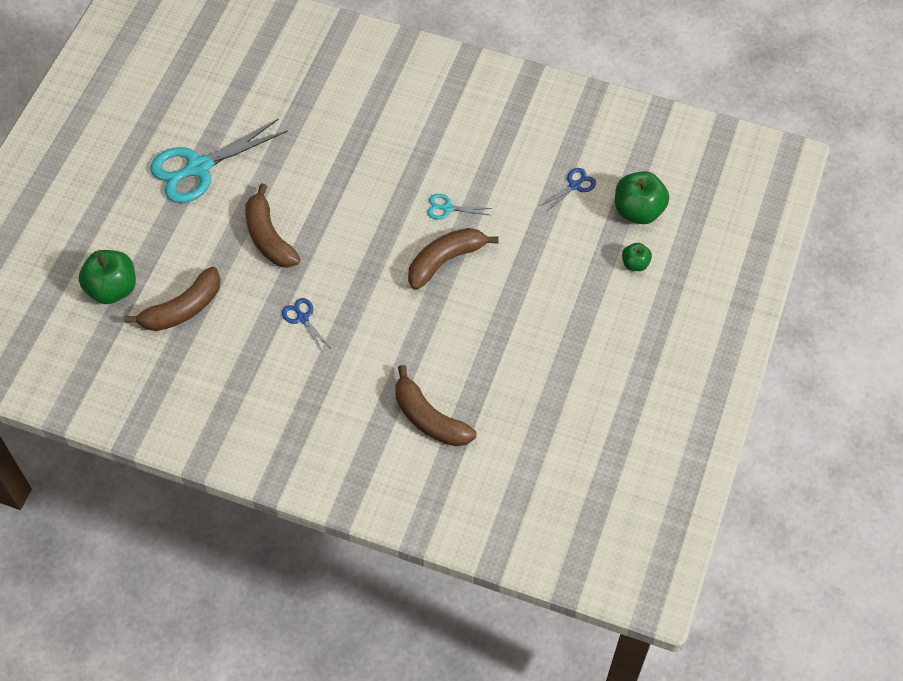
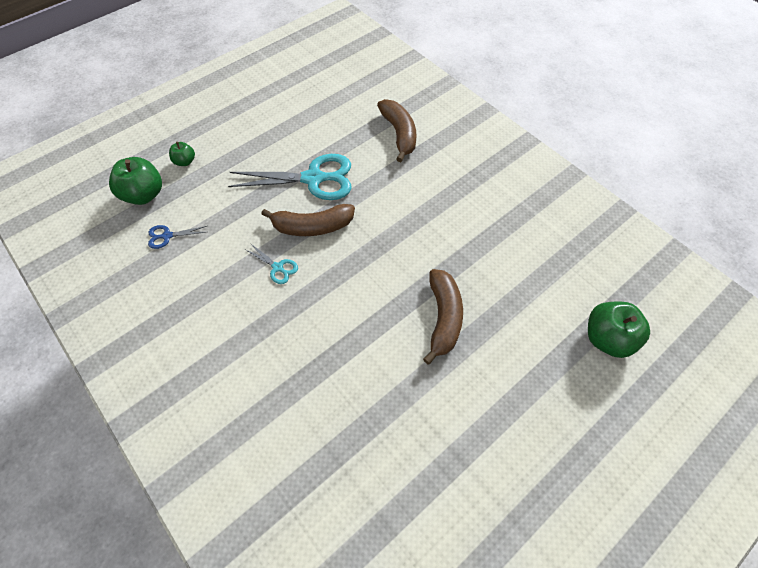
camera: 150 degrees left, 0 degrees up
(182, 309) = (547, 289): brown banana -> none
(199, 168) = (478, 431): turquoise scissors -> turquoise scissors (313, 179)
(302, 318) = (449, 235): blue scissors -> none

